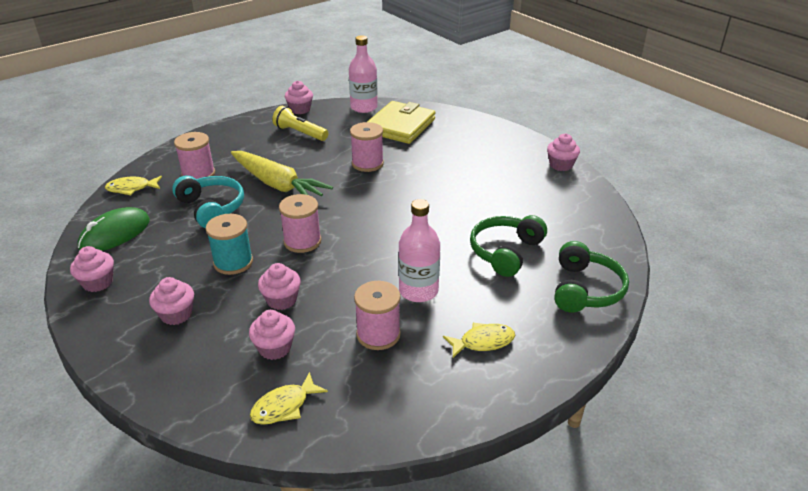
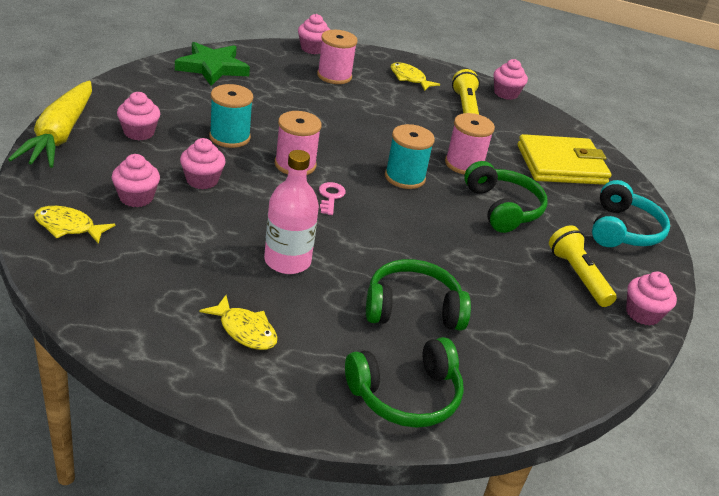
camera: 50 degrees right, 0 degrees up
(98, 282) = (147, 83): pink cupcake -> pink cupcake (312, 49)
(115, 234) = (212, 67): green mouse -> green star
(131, 188) = (279, 52): yellow fish -> yellow fish (409, 78)
(212, 208) = (293, 100): turquoise headphones -> turquoise headphones (623, 230)
(278, 185) = (366, 122): yellow carrot -> yellow carrot (60, 135)
(357, 239) = (330, 197): none -> pink key
(361, 195) = (405, 177): none -> turquoise spool
(364, 107) = (564, 130): pink bottle -> none
(378, 334) = (200, 253): pink spool -> none
(428, 169) = (502, 208): none -> green headphones
(514, 172) = (578, 276): none -> yellow flashlight

